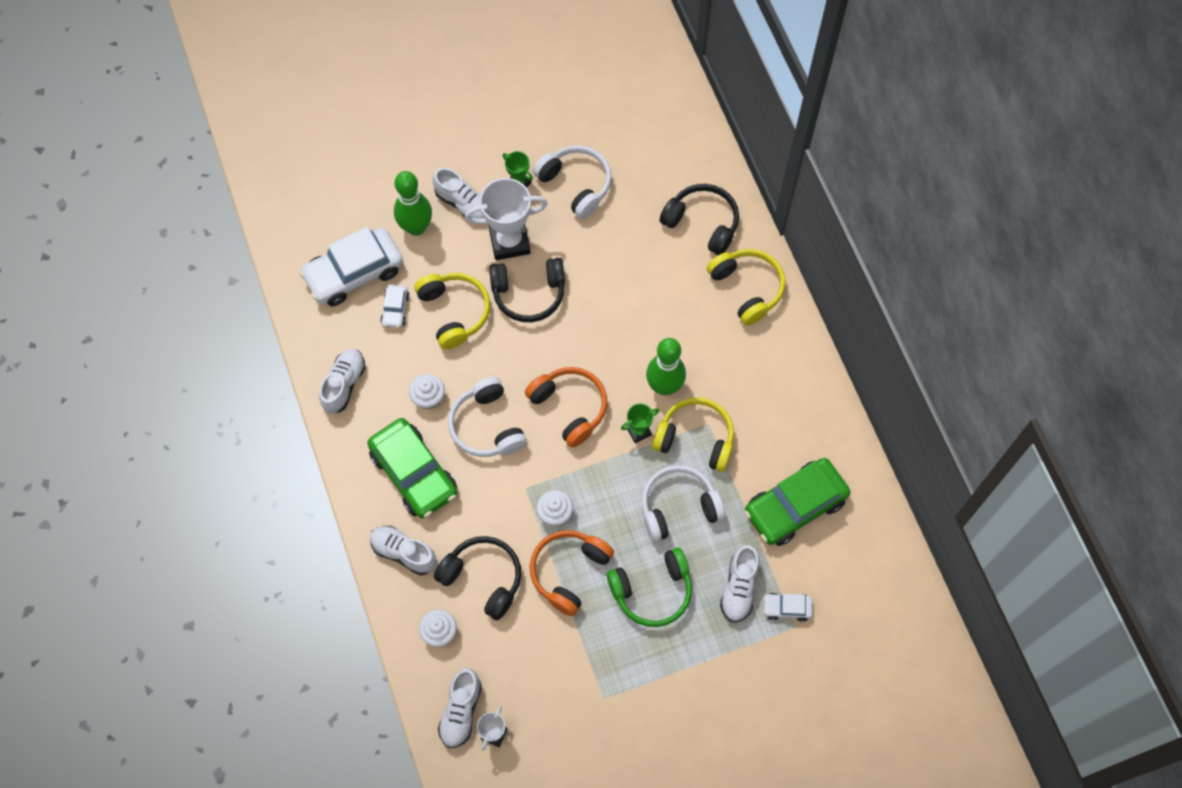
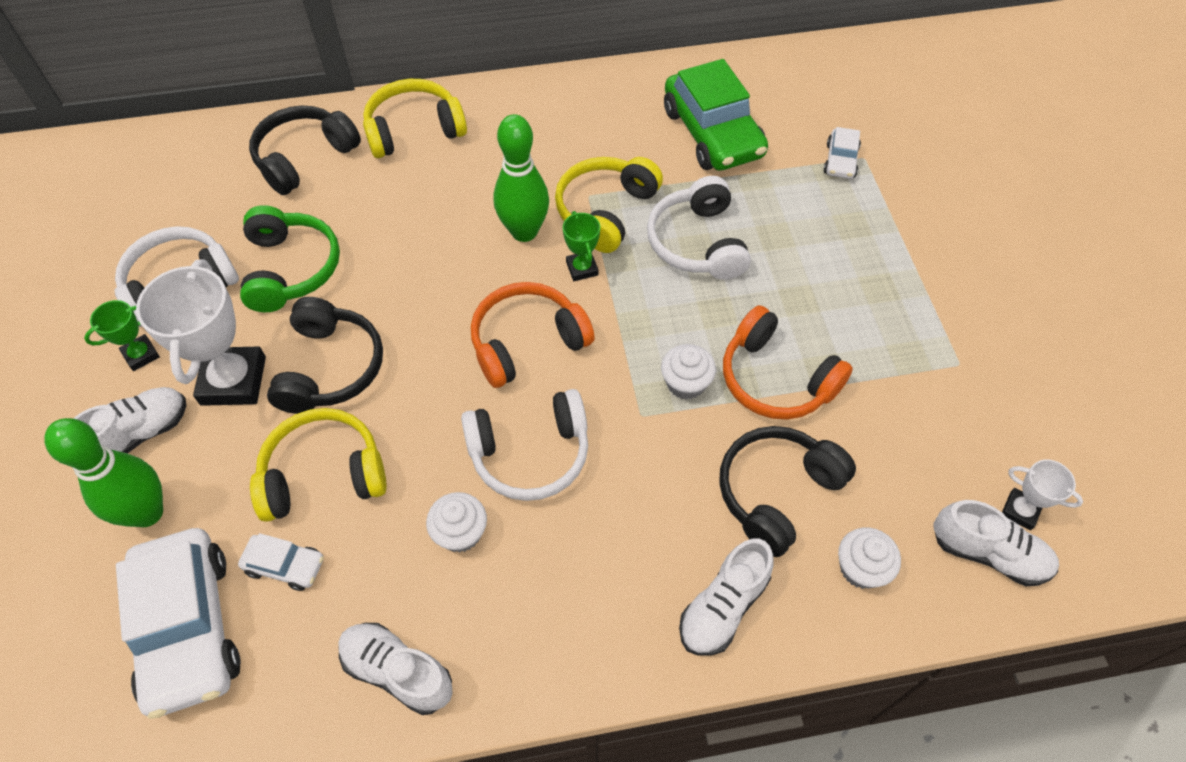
camera: 80 degrees left, 10 degrees down
(414, 473) = (587, 573): green car -> none
(652, 591) = (810, 288): green headphones -> green headphones (291, 269)
(739, 588) = (813, 200): white shoe -> none

